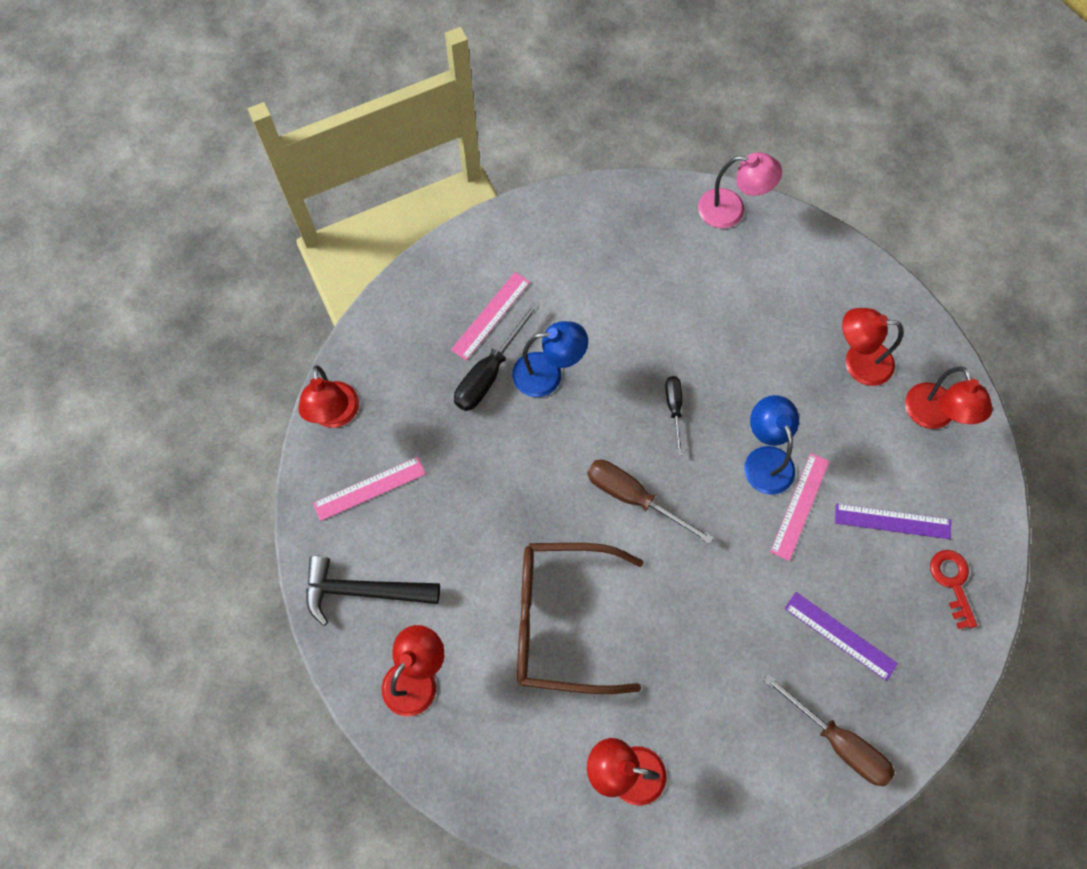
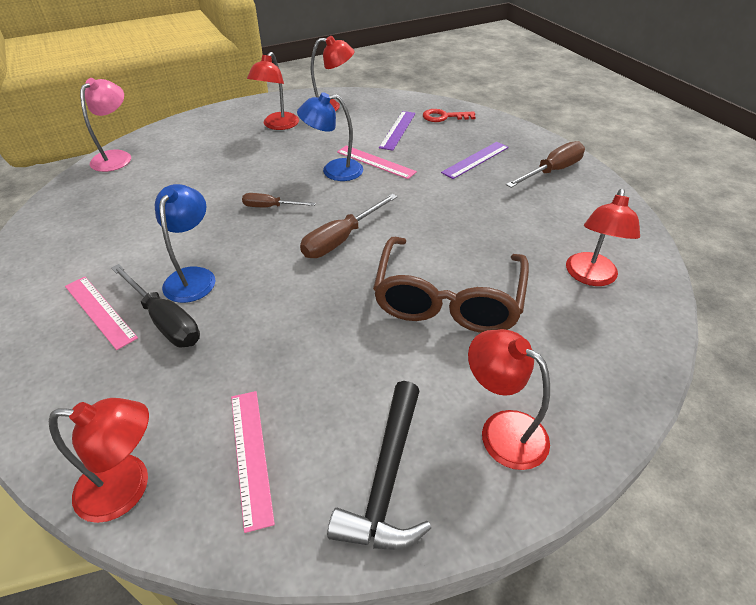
camera: 80 degrees left, 25 degrees down
(674, 409) = (270, 207): black screwdriver -> brown screwdriver

